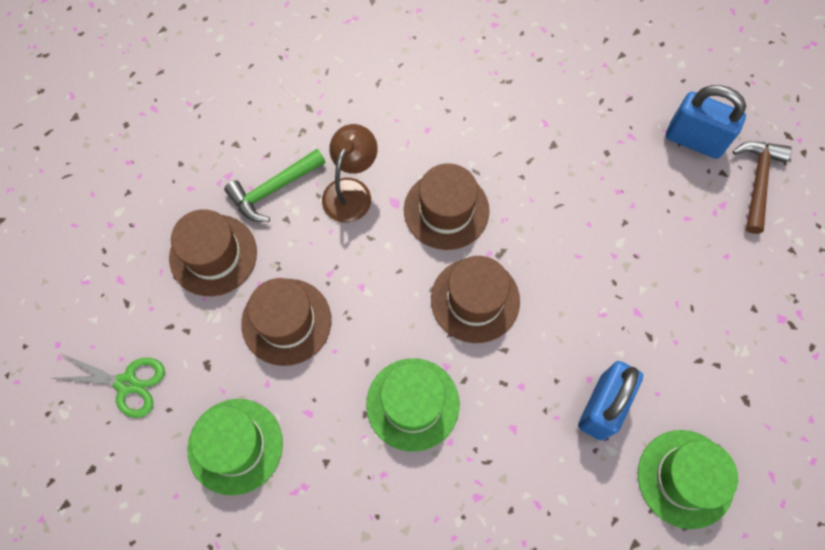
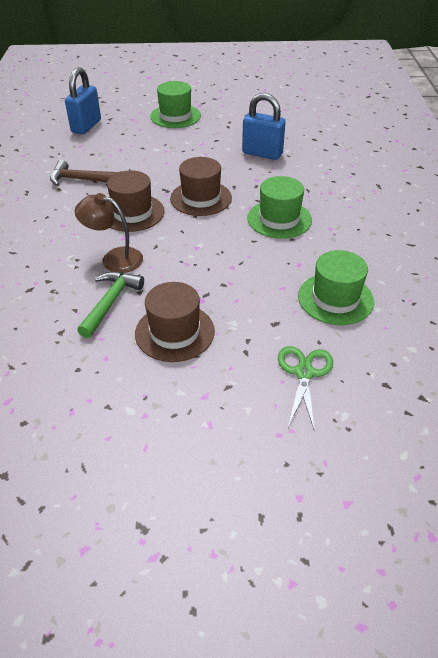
camera: 95 degrees left, 25 degrees down
(273, 189) = (110, 302): green hammer -> green hammer turned 120 degrees counterclockwise
(286, 321) = (230, 282): brown hat -> none
(685, 478) = (295, 130): green hat -> green hat (175, 116)
(757, 181) = (116, 109): brown hammer -> brown hammer (80, 180)

